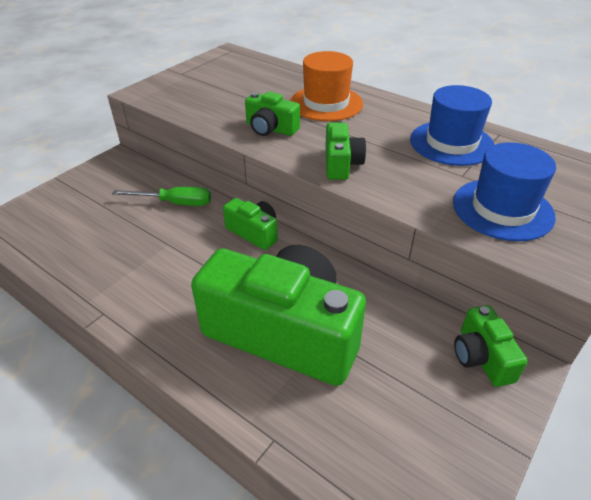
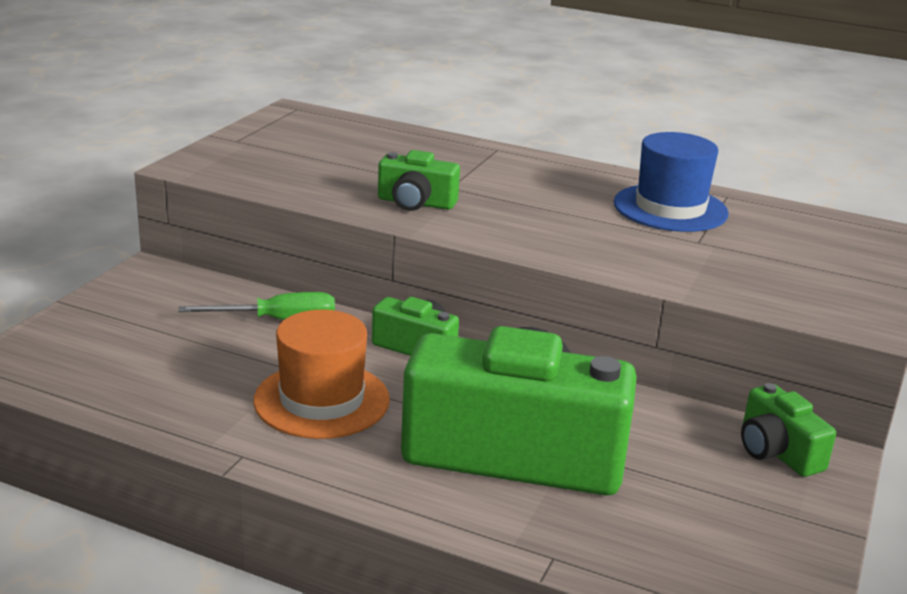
camera: 15 degrees left, 15 degrees down
(326, 103) = (478, 170): orange hat -> orange hat (321, 400)
(341, 164) = (536, 237): green camera -> none
(502, 209) = (761, 272): blue hat -> none

